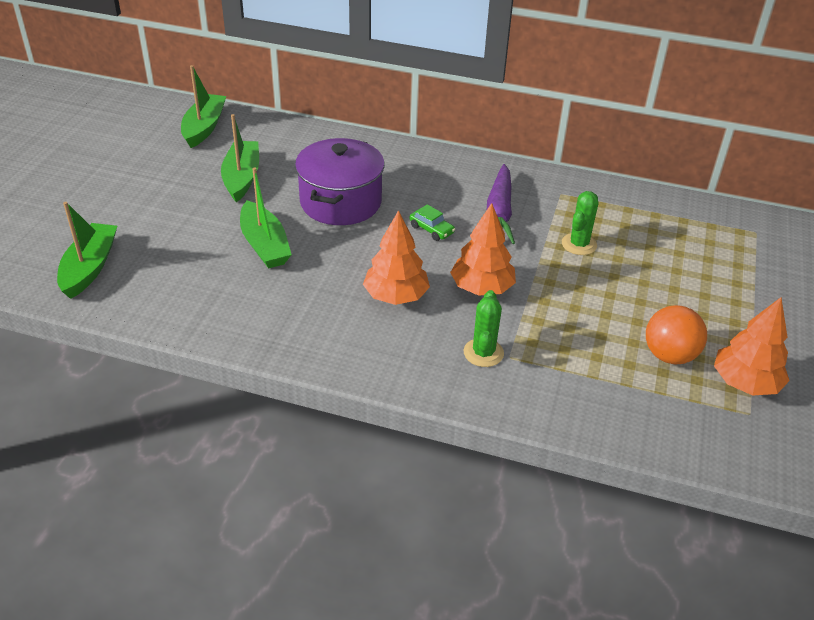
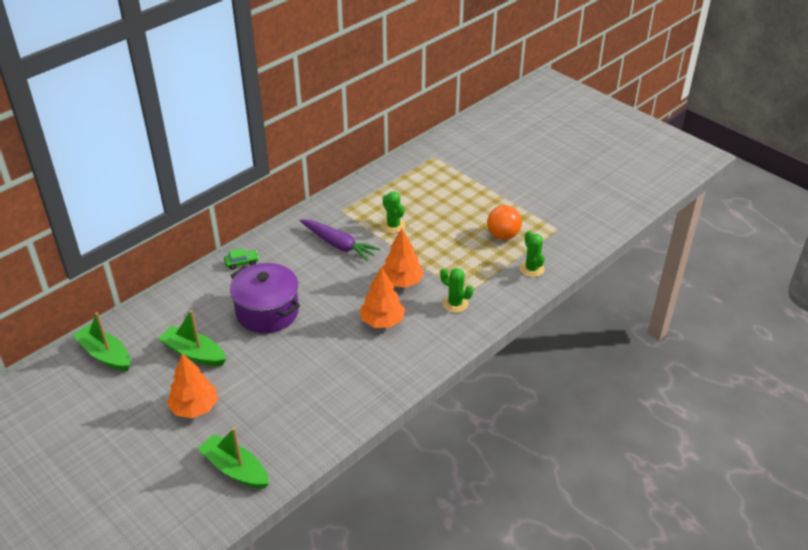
camera: 60 degrees left, 0 degrees up
(265, 245) = (284, 365): green boat -> none
(431, 229) = (331, 280): green car -> green car (242, 263)
(629, 411) = (531, 269): none -> green cactus
(745, 383) = (538, 220): orange tree -> orange tree (195, 407)

